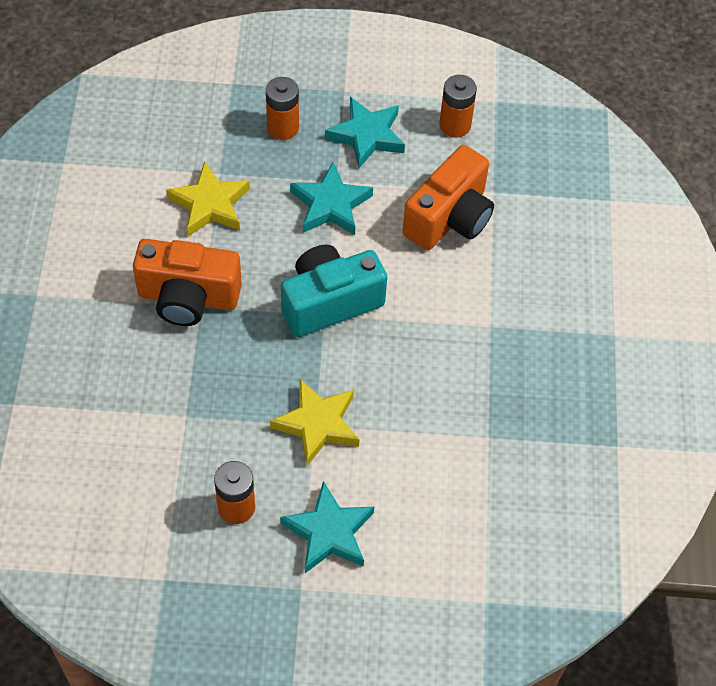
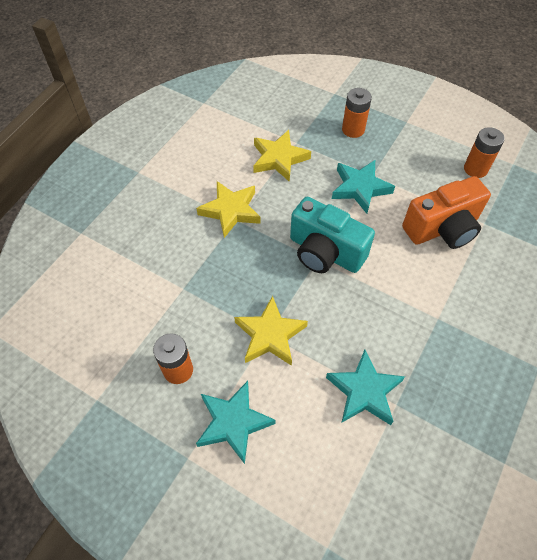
camera: 30 degrees right, 0 degrees up
(188, 298) = (231, 211): orange camera -> yellow star
(330, 302) = (325, 252): turquoise camera -> turquoise camera turned 150 degrees counterclockwise
(367, 136) = (408, 154): turquoise star -> turquoise star (364, 391)

